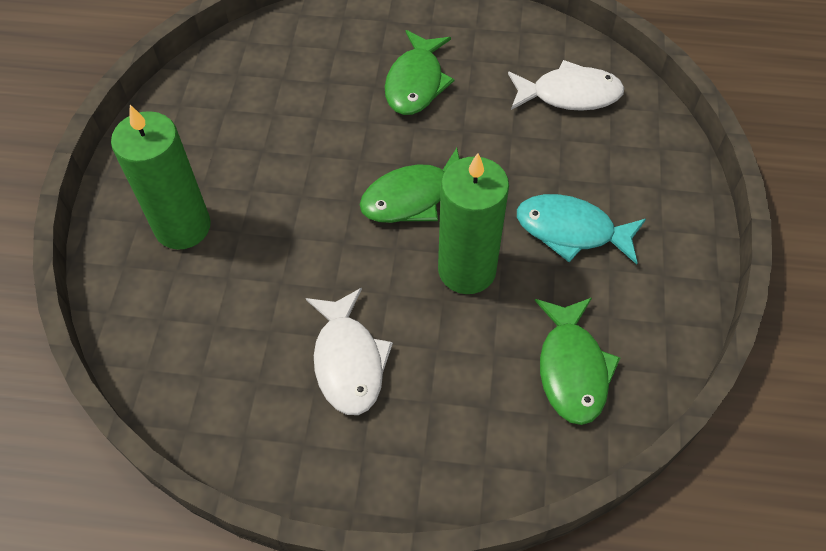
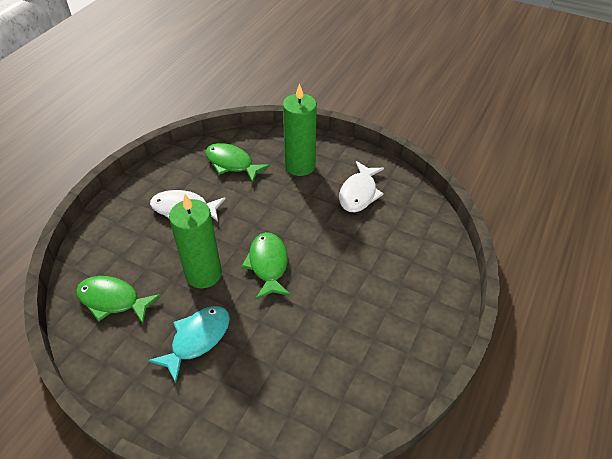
camera: 110 degrees right, 10 degrees down
(416, 83) = (363, 296): green fish -> green fish (232, 163)
(569, 94) = (312, 391): white fish -> white fish (359, 193)

